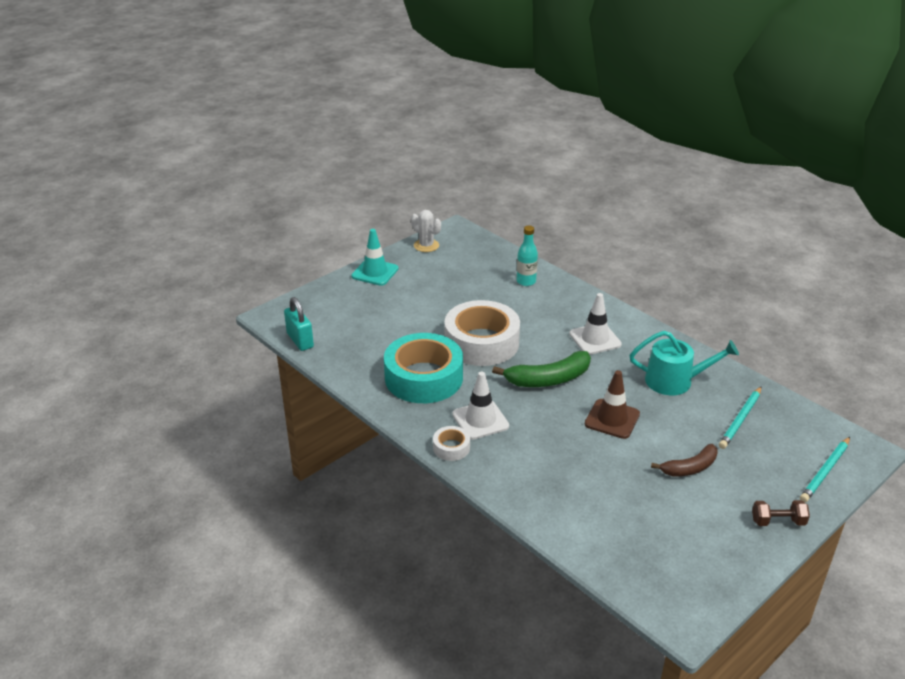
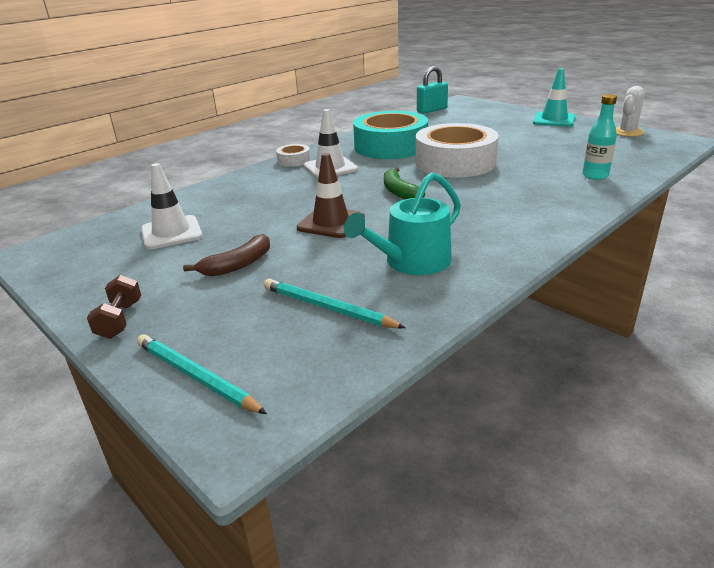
camera: 90 degrees right, 5 degrees down
(548, 379) = (399, 191): green banana -> green banana, size x0.65
(595, 339) = (488, 213): white traffic cone -> white traffic cone (171, 233)
(675, 381) = (412, 262): turquoise watering can -> turquoise watering can turned 45 degrees clockwise
(690, 468) = (237, 265): brown banana -> brown banana turned 105 degrees counterclockwise

